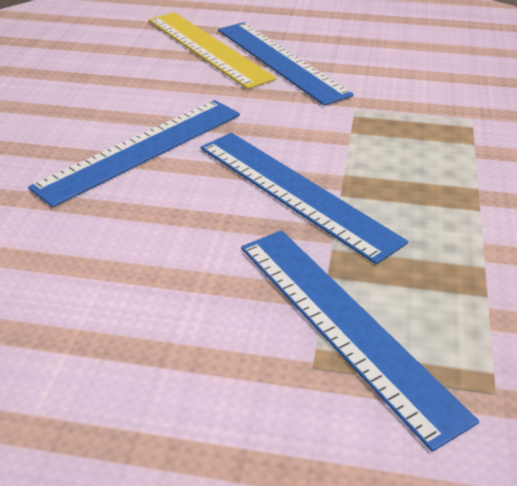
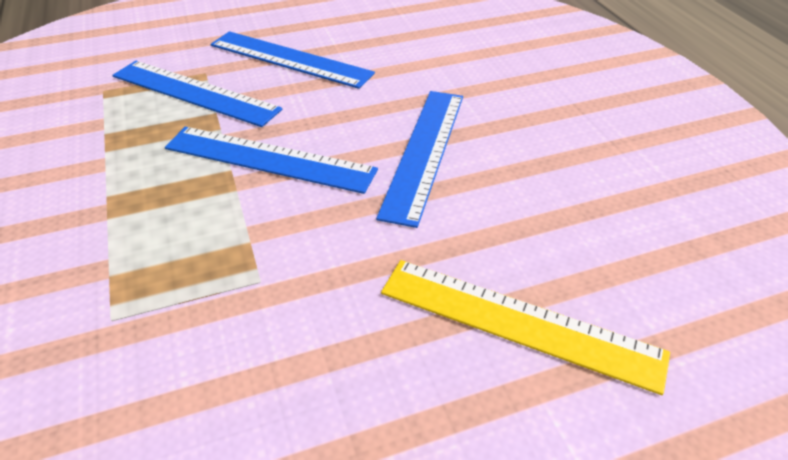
camera: 150 degrees right, 5 degrees up
(280, 61) = (403, 337): blue ruler -> blue ruler (290, 59)

